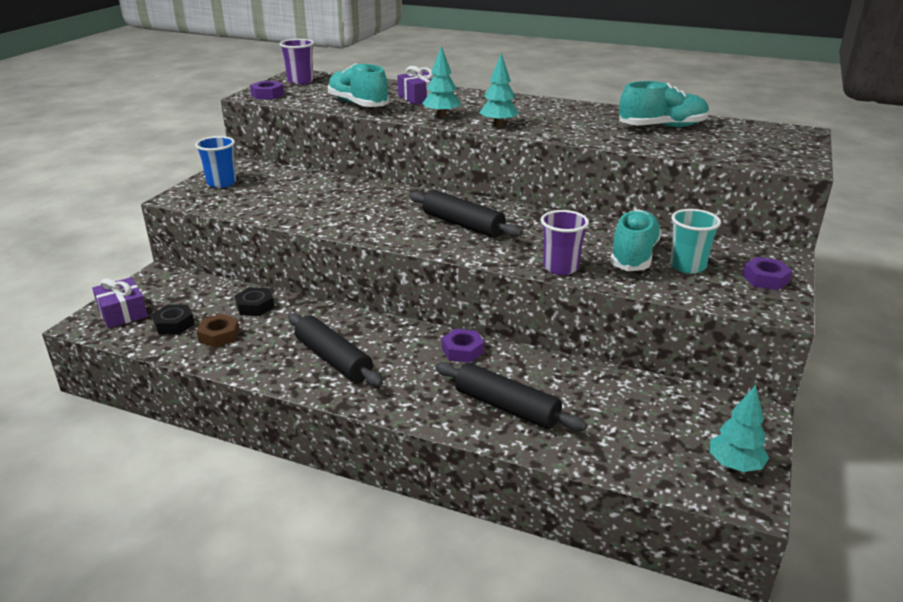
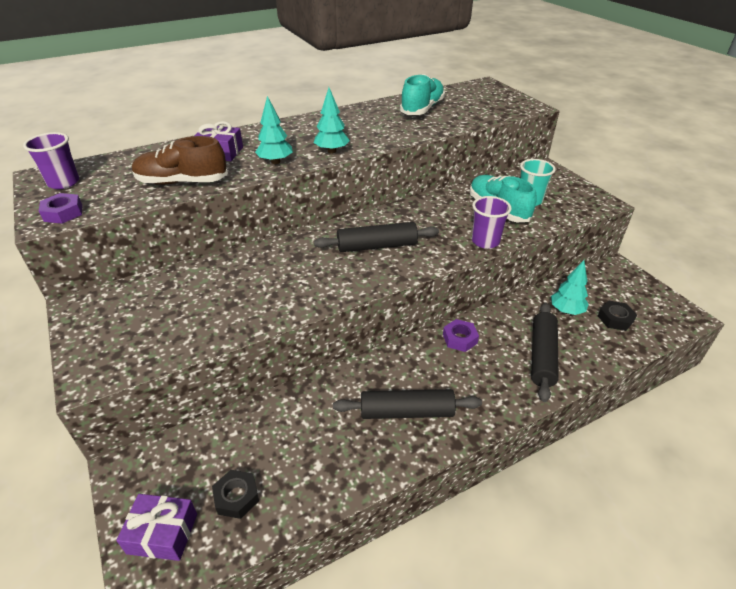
camera: 50 degrees left, 10 degrees up
(219, 335) = (295, 470): brown nut -> none
(221, 183) = (105, 332): blue cup -> none
(255, 306) = (273, 421): black nut -> black nut (615, 319)
(358, 104) = (182, 182): turquoise shoe -> brown shoe
(506, 407) = (542, 356): black rolling pin -> black rolling pin turned 60 degrees counterclockwise
(734, 465) = (658, 303): turquoise tree -> turquoise tree (566, 311)
(765, 279) = (567, 187): purple nut -> none

